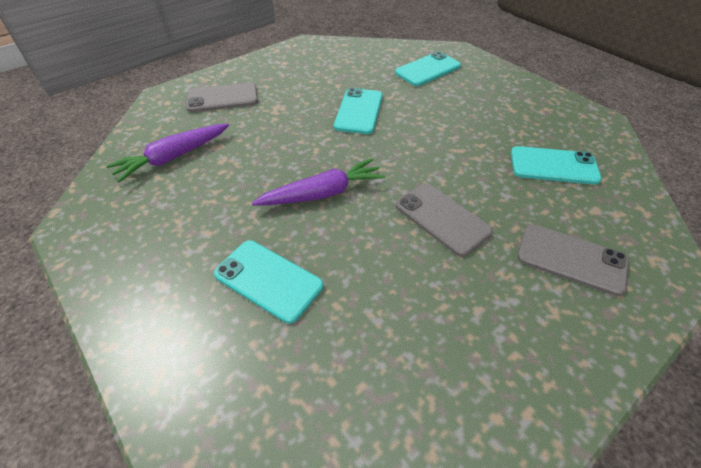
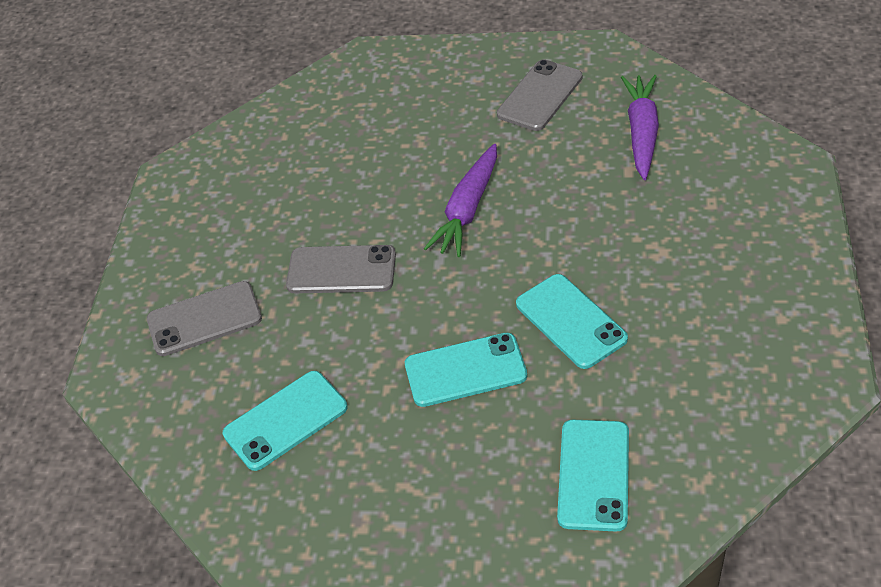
camera: 140 degrees right, 0 degrees up
(222, 98) = (734, 212): grey phone -> grey phone (540, 96)
(268, 280) = (413, 132): turquoise phone -> turquoise phone (465, 370)

